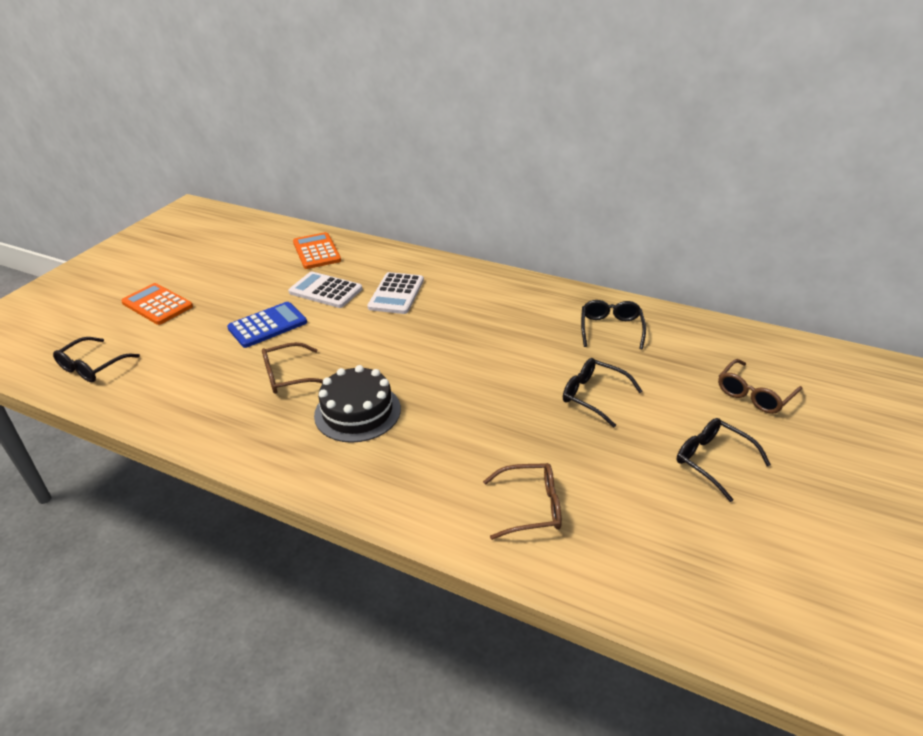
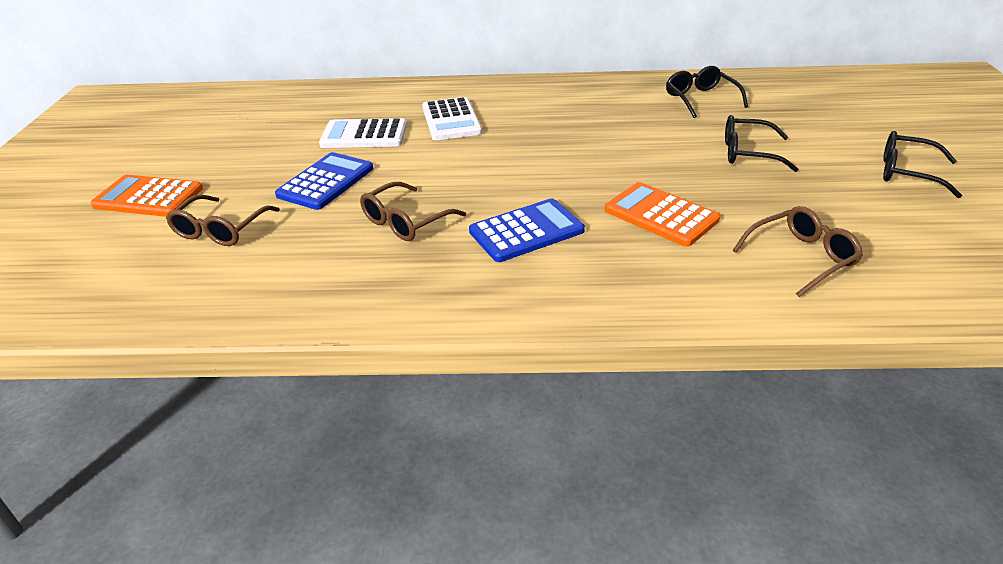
camera: 25 degrees left, 0 degrees up
(92, 367) = (115, 284): black glasses -> none
(316, 251) = (314, 104): orange calculator -> orange calculator (660, 215)
(357, 412) = (526, 231): black cake -> blue calculator
(754, 394) = (878, 116): brown glasses -> brown glasses (221, 230)

